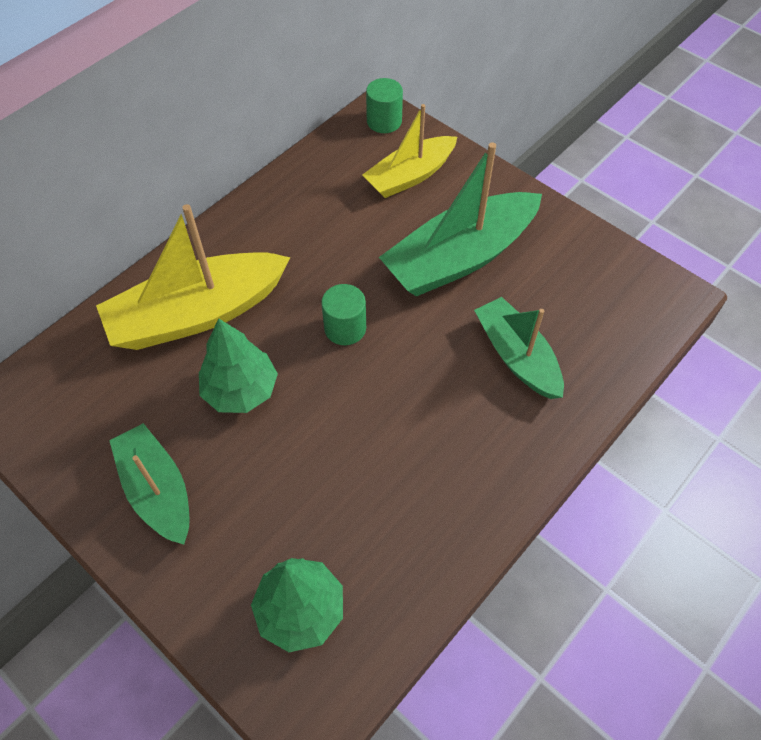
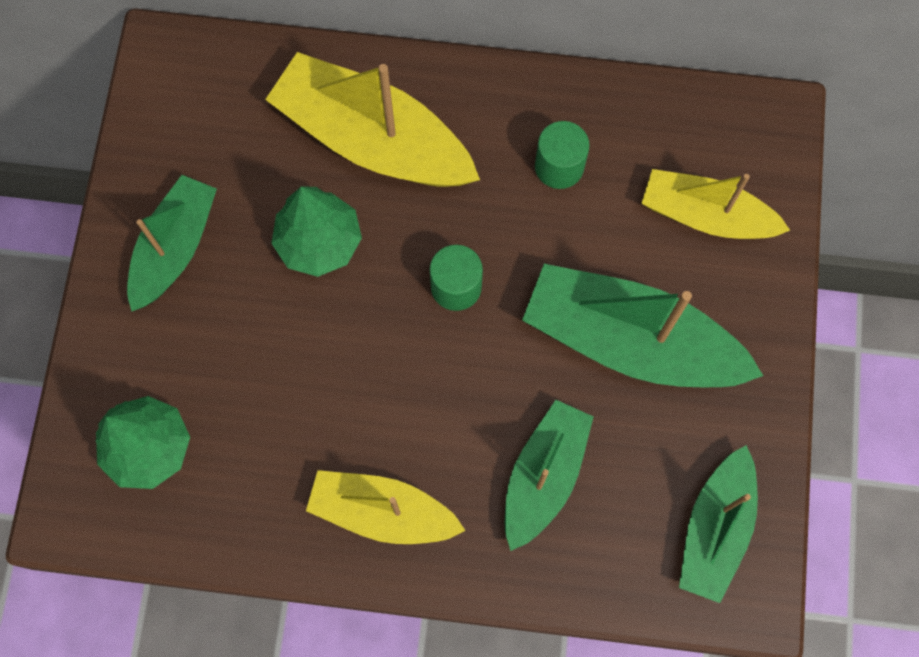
camera: 55 degrees right, 15 degrees up
(384, 121) = (766, 133): green cylinder -> green cylinder (559, 166)
(473, 470) = (382, 512): none -> yellow boat
(616, 286) = (715, 529): none -> green boat

